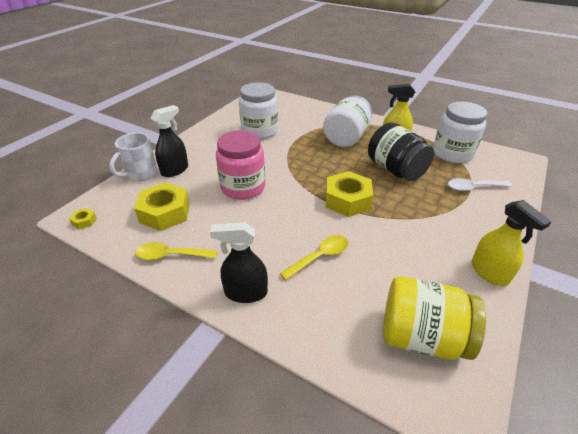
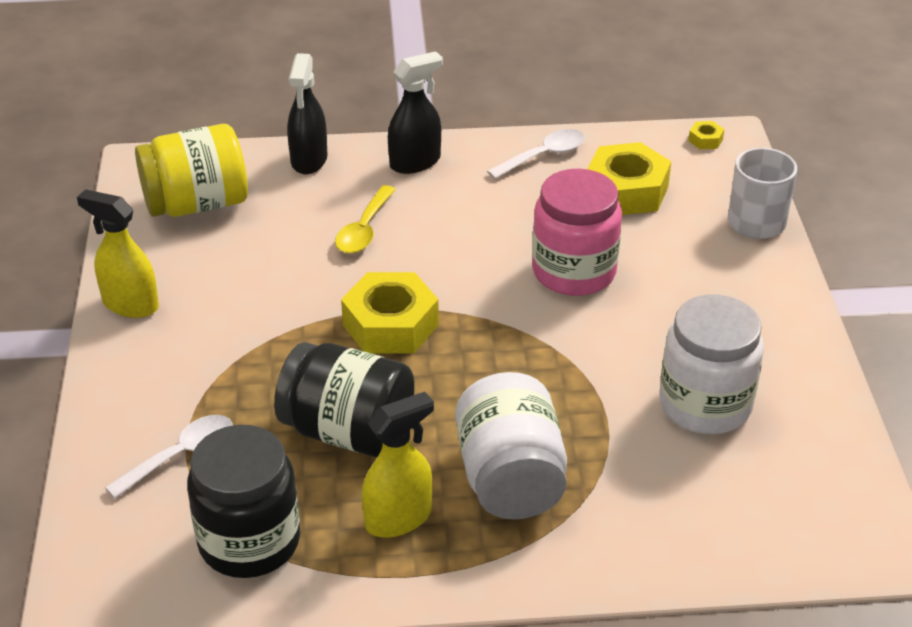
camera: 145 degrees right, 0 degrees up
(171, 255) = (544, 156): yellow spoon -> white spoon
(175, 170) = (718, 250): black spray bottle -> black spray bottle (309, 160)
(452, 153) = (249, 541): white jar -> black jar

